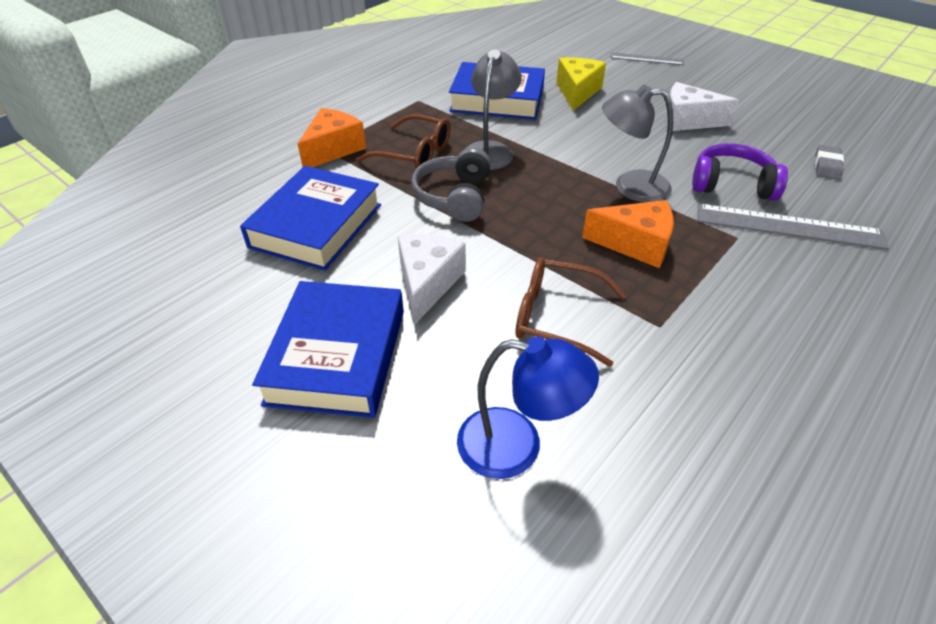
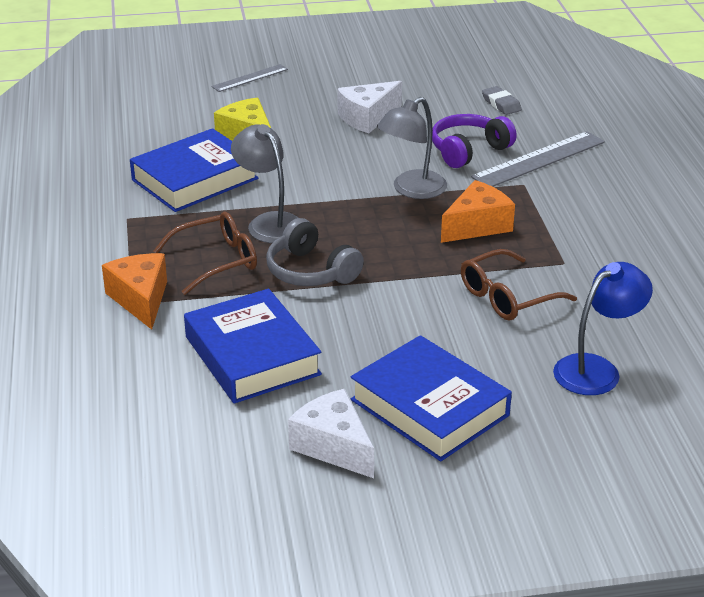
camera: 50 degrees left, 10 degrees down
(427, 283) = (401, 333): white cheese -> white cheese (333, 446)

